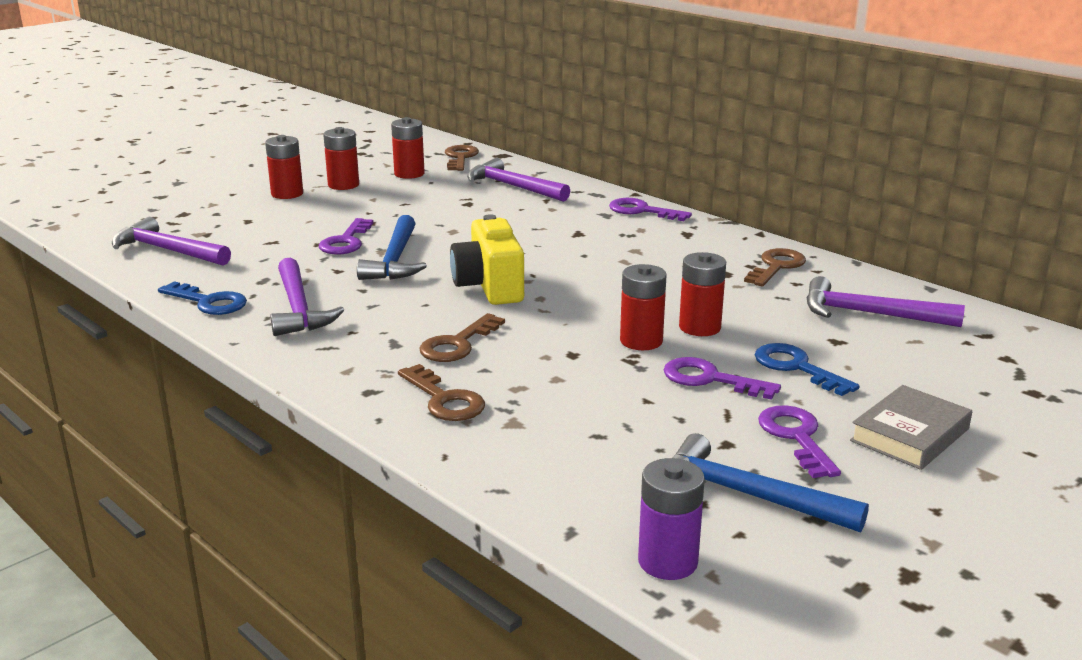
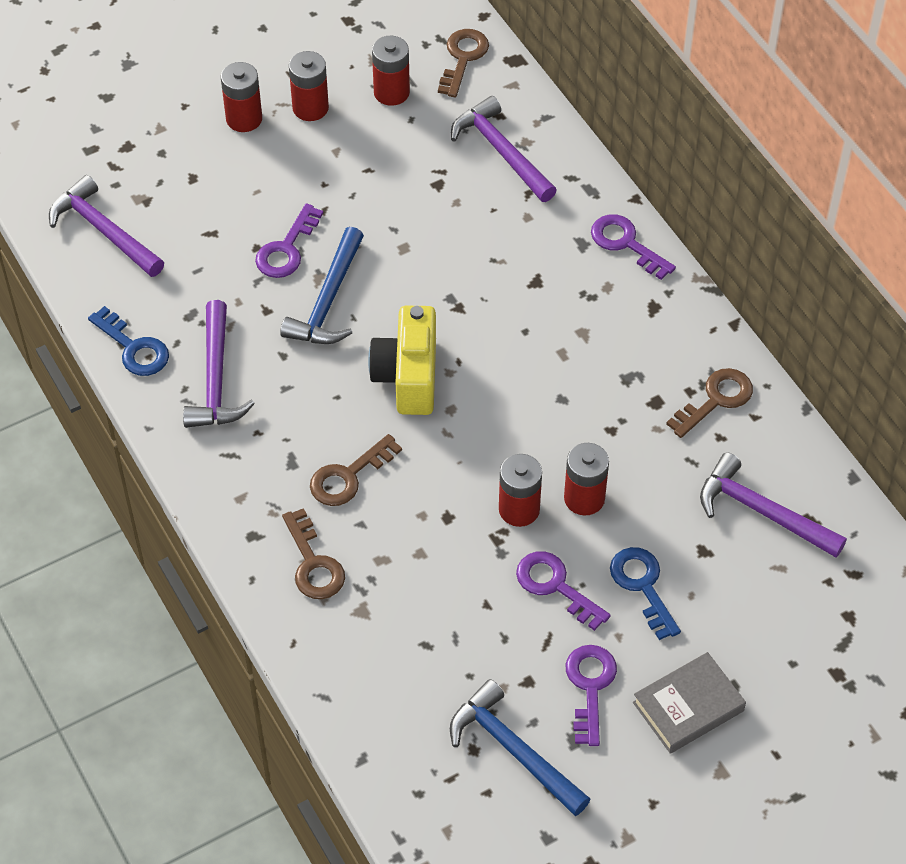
camera: 15 degrees right, 30 degrees up
(667, 561) = (420, 809): purple battery -> none

